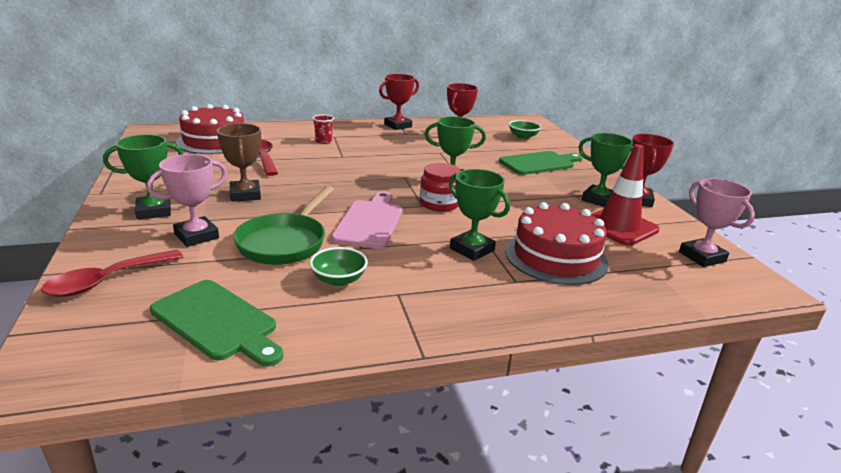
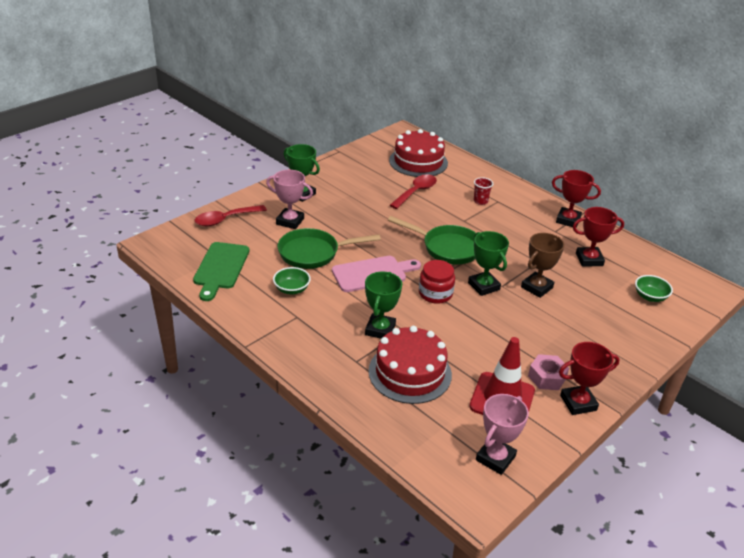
camera: 60 degrees right, 10 degrees up
(107, 281) = (225, 219): red spoon -> red spoon turned 45 degrees counterclockwise
(245, 195) = (355, 212): brown trophy -> brown trophy (536, 287)
(374, 176) = (447, 248): none -> green pan
(539, 163) = (590, 323): green cutting board -> none
(598, 200) = (547, 377): green trophy -> pink nut

